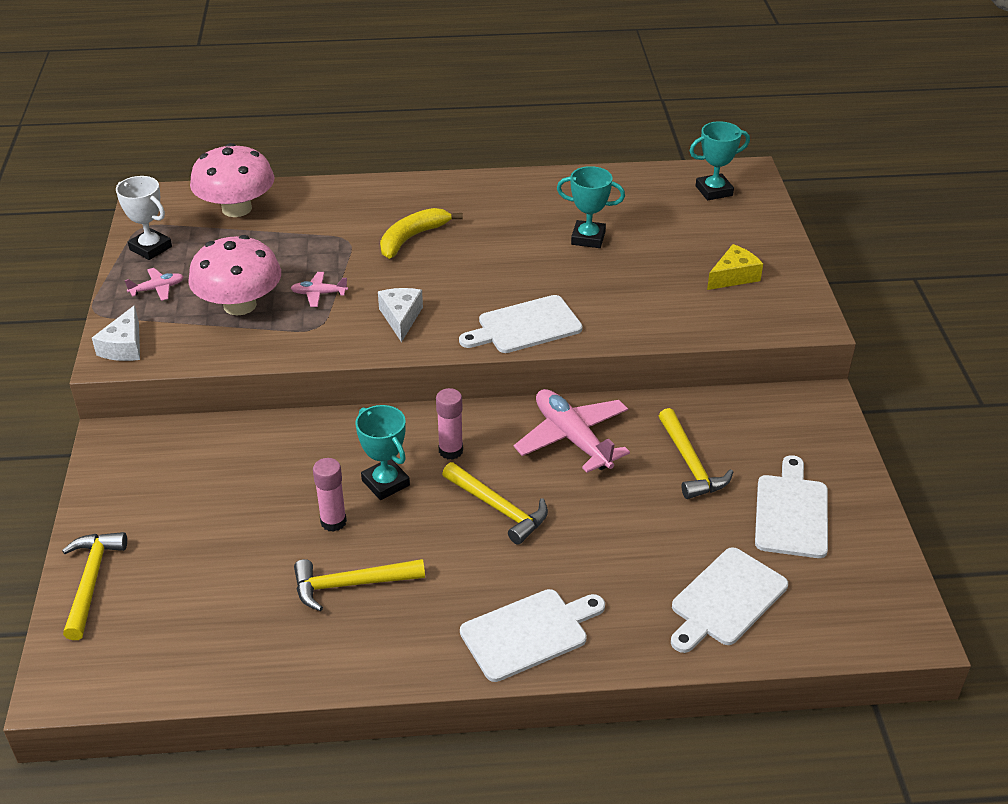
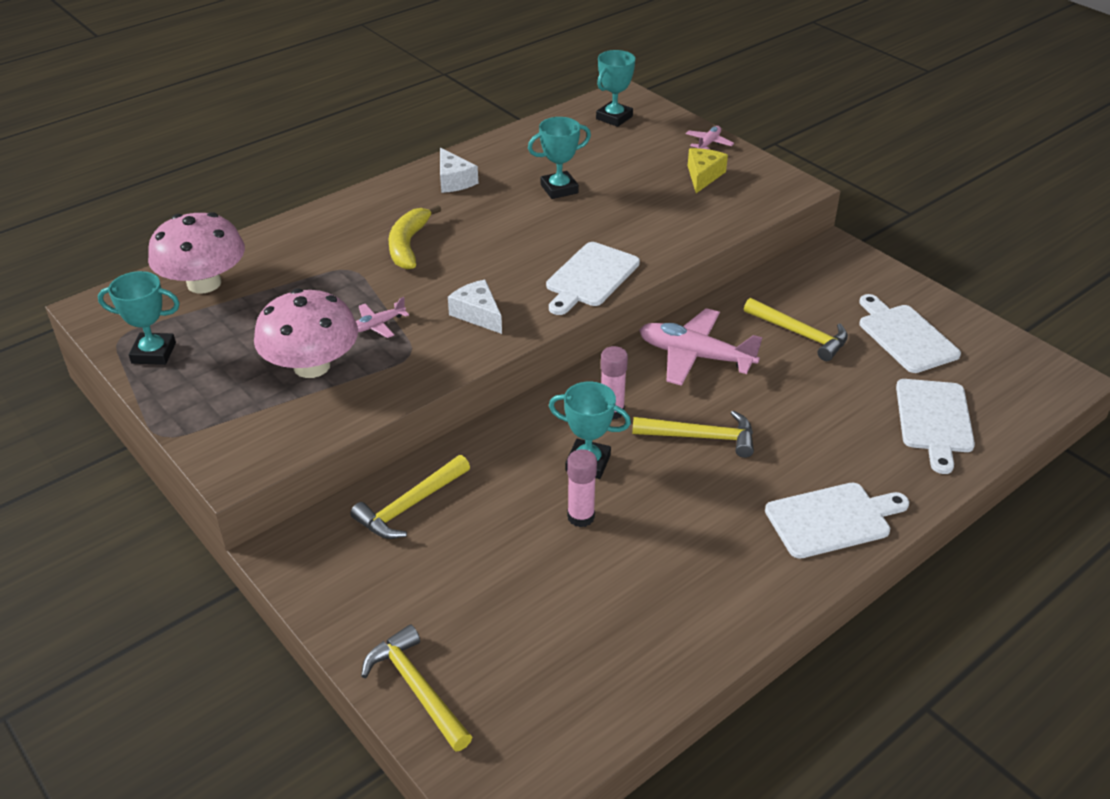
camera: 35 degrees left, 0 degrees up
(124, 346) = (236, 453): white cheese -> white cheese (454, 180)
(150, 248) = (154, 353): white trophy -> turquoise trophy
(157, 289) = (207, 387): pink plane -> pink plane (708, 143)
(351, 585) = (655, 559): yellow hammer -> yellow hammer (410, 506)
(528, 633) = (832, 519): white cutting board -> white cutting board turned 45 degrees clockwise

